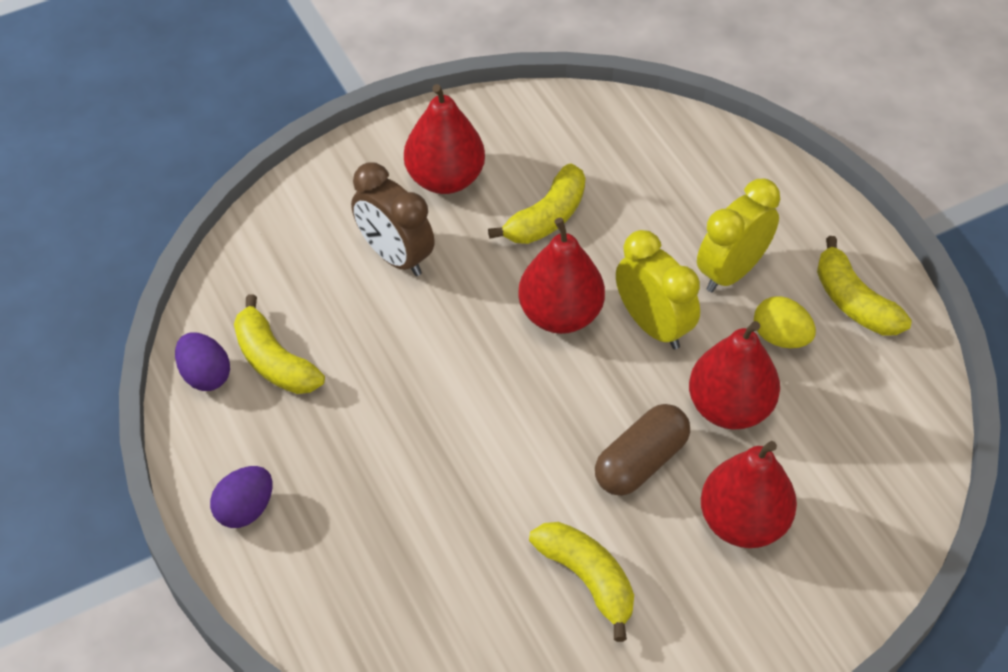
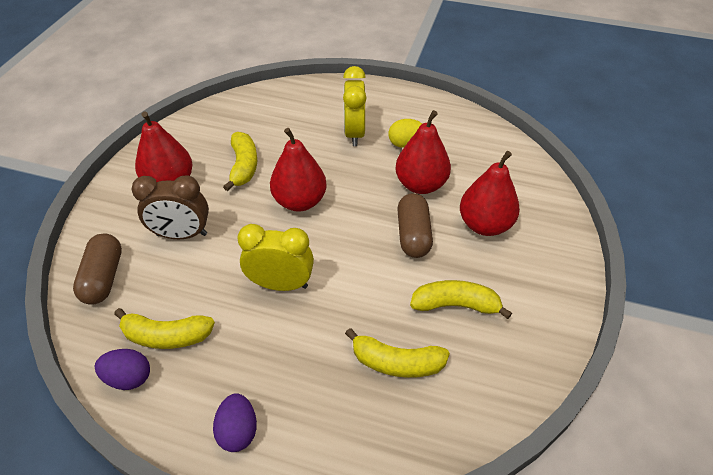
camera: 45 degrees left, 5 degrees down
(277, 247) = (104, 278): none -> brown capsule
(653, 325) = (347, 176): yellow clock -> yellow clock (281, 284)
(854, 302) = (416, 112): yellow banana -> yellow banana (397, 363)

